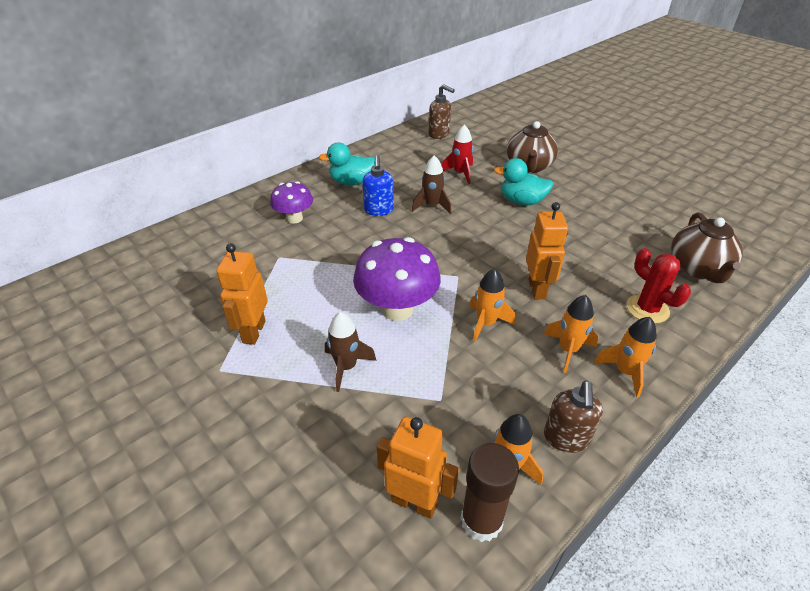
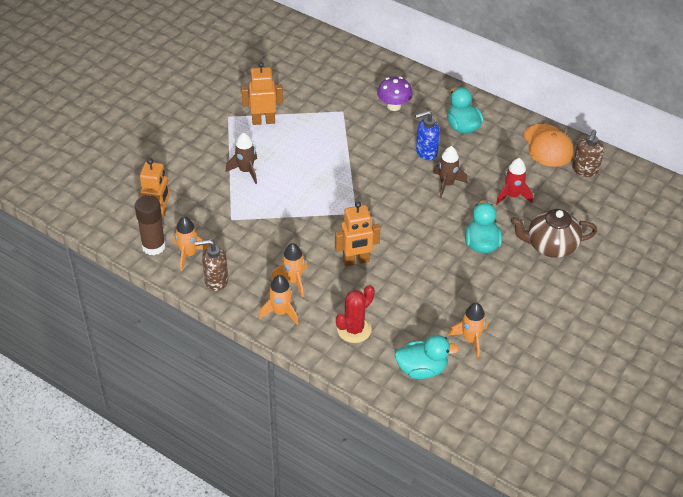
camera: 75 degrees right, 5 degrees up
(397, 309) = (307, 185): purple mushroom -> none
(401, 144) = (548, 146): none -> orange cap
(486, 323) = (307, 234): orange rocket -> orange rocket (470, 340)
(698, 268) = (422, 369): brown teapot -> turquoise duck

